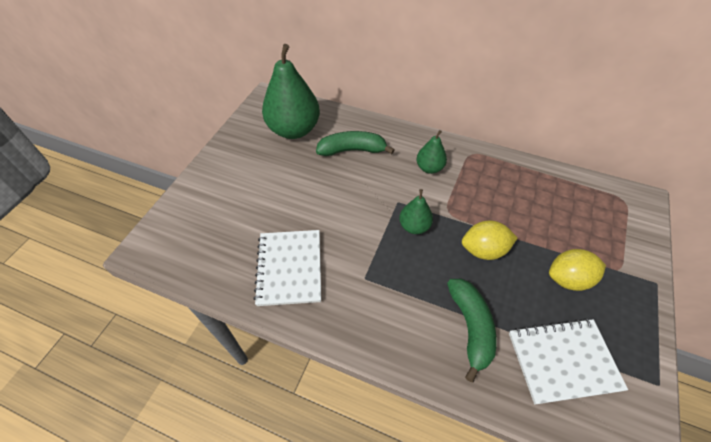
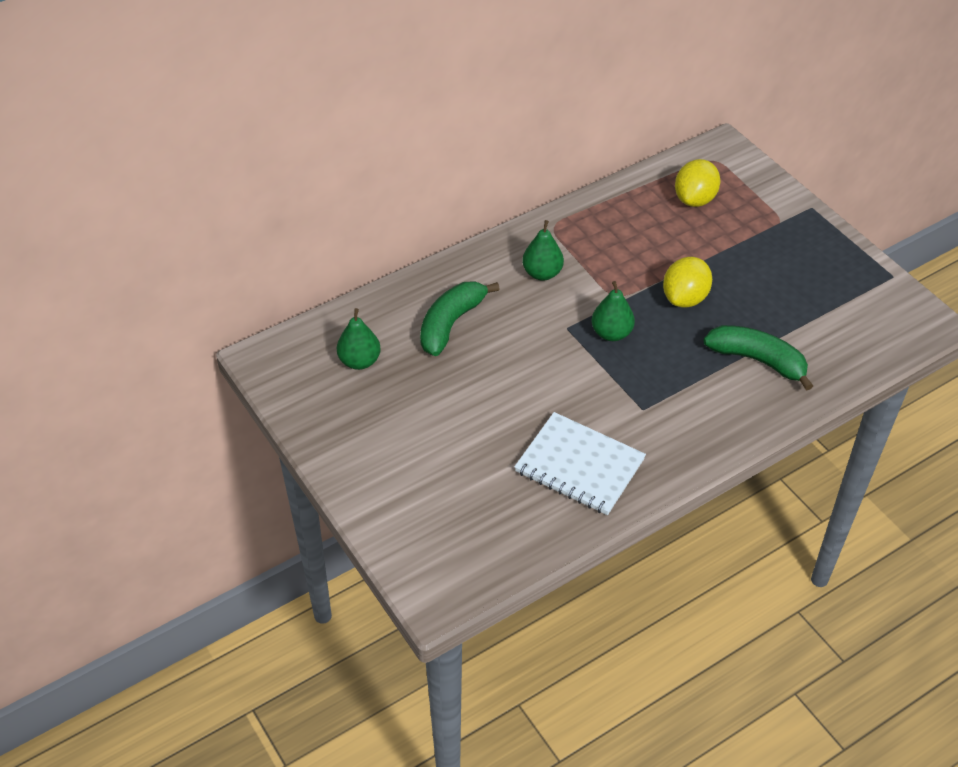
camera: 55 degrees left, 5 degrees down
(294, 130) = (359, 361): green pear -> green pear, size x0.50
(563, 361) = (833, 319): white notebook -> none
(568, 279) = (762, 261): yellow lemon -> yellow lemon (695, 199)

